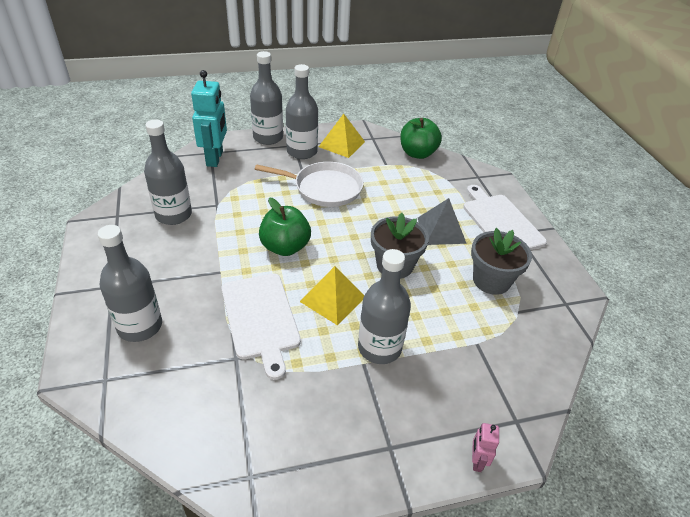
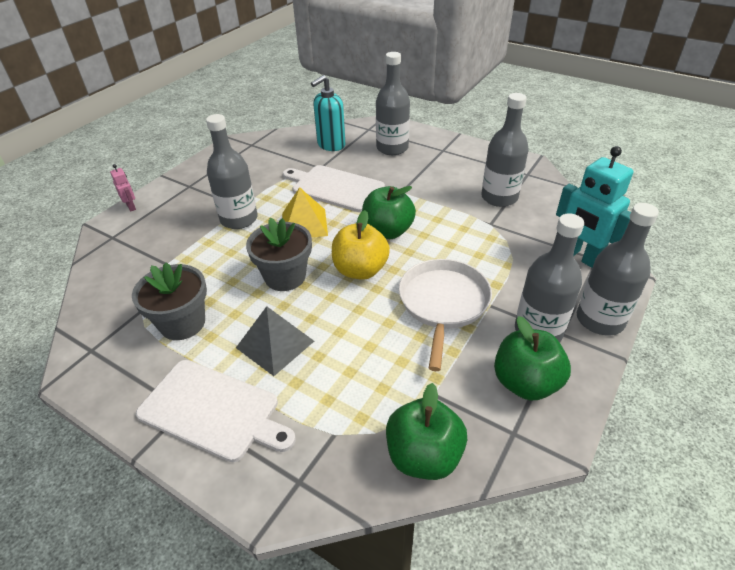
camera: 140 degrees right, 0 degrees up
(178, 386) = (331, 145): none -> turquoise soap dispenser
(324, 188) = (443, 303): white pan -> white pan turned 135 degrees clockwise
(341, 144) = (525, 382): yellow pyramid -> green apple
(341, 235) = (360, 270): none -> yellow apple

